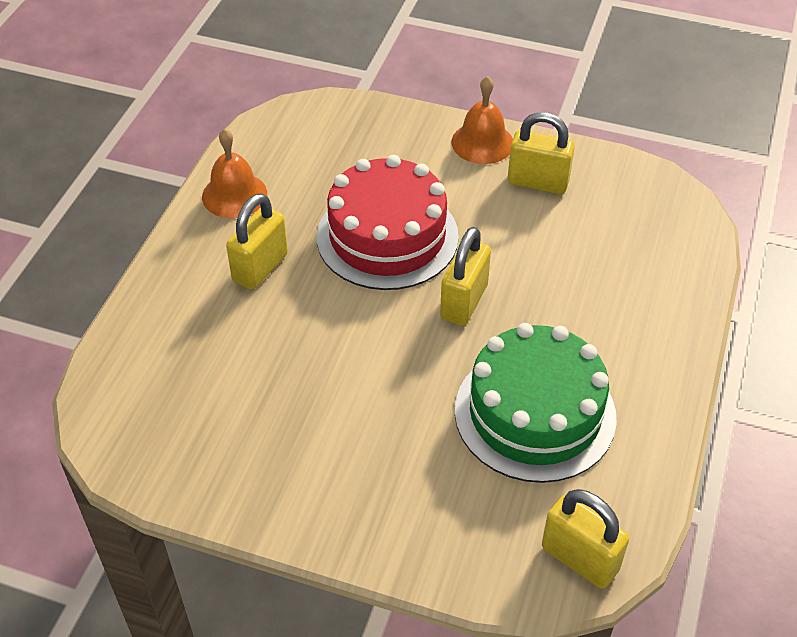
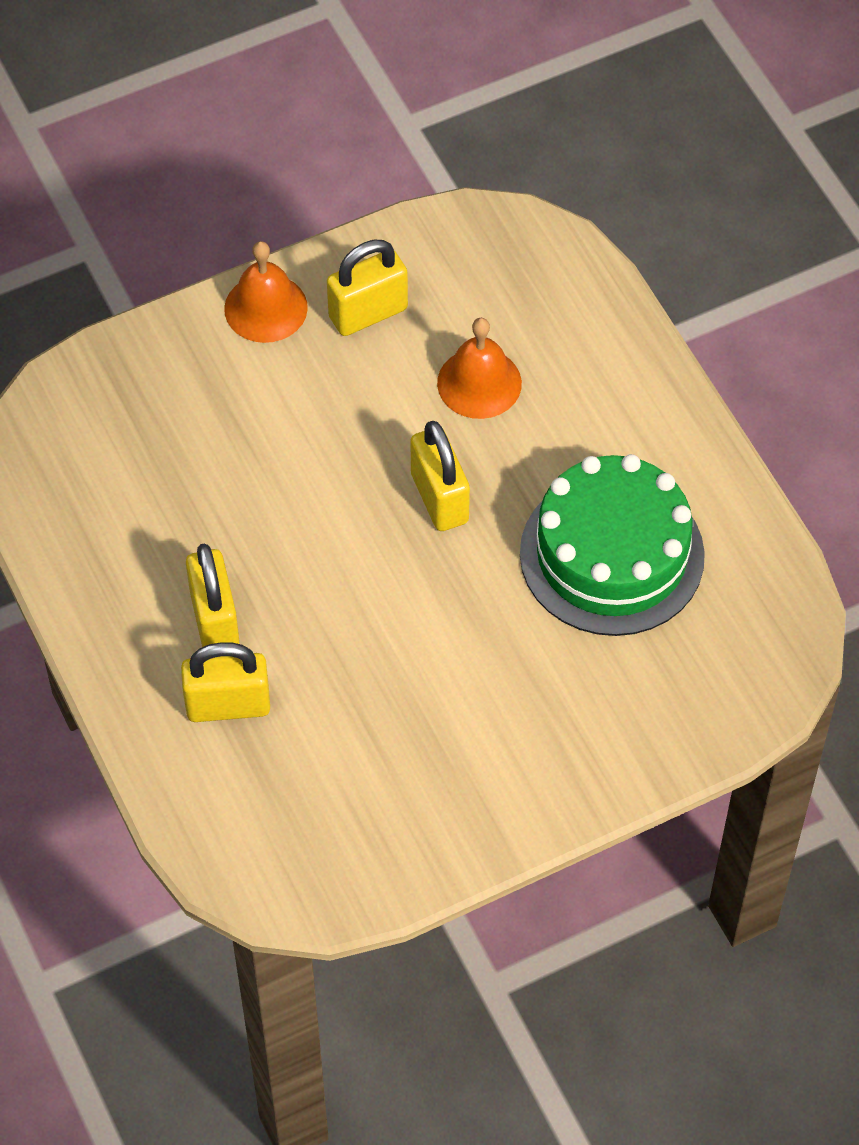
camera: 45 degrees left, 10 degrees up
(234, 195) = (91, 566): orange bell -> orange bell (479, 383)
(387, 236) = (294, 488): red cake -> none
(580, 559) = (772, 649): yellow padlock -> yellow padlock (228, 705)

